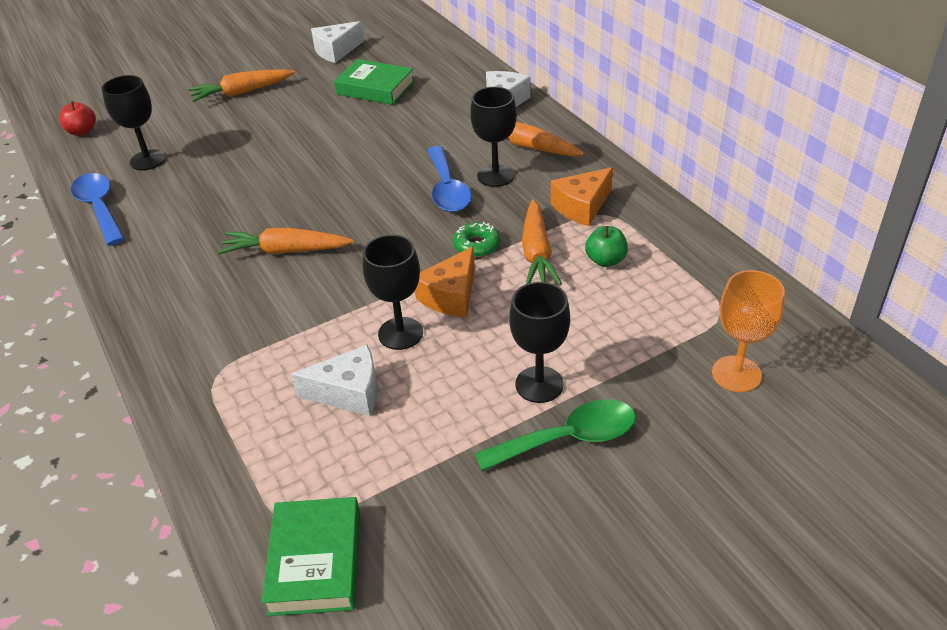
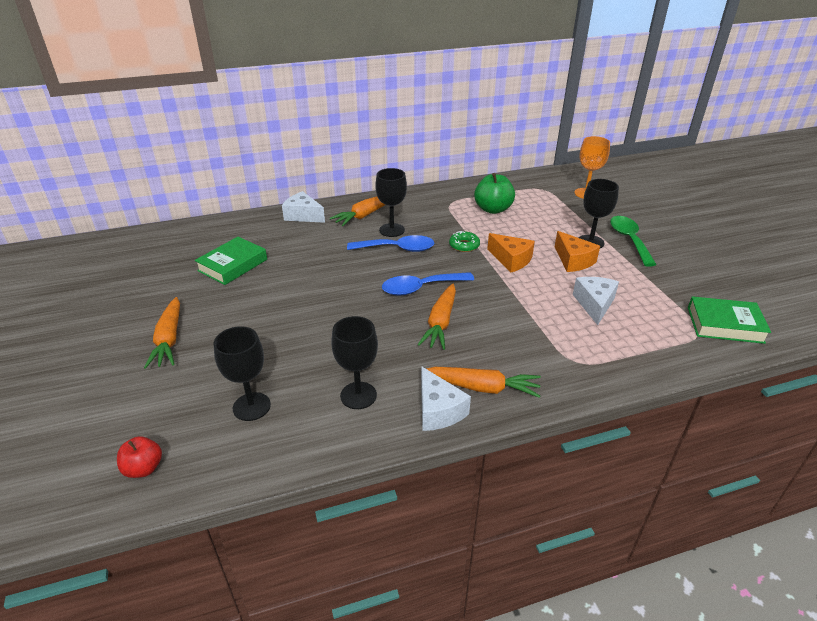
camera: 80 degrees left, 5 degrees down
(99, 208) = (321, 441): blue spoon -> blue spoon (421, 288)
(336, 51) = (145, 279): white cheese -> white cheese (438, 410)
(400, 333) = (543, 281): black goblet -> black goblet (358, 395)
(537, 253) = (479, 227): orange carrot -> orange carrot (482, 387)
(582, 207) = (440, 208): orange cheese -> orange cheese (573, 260)
(605, 260) = (493, 209): green apple -> green apple, size x1.65

